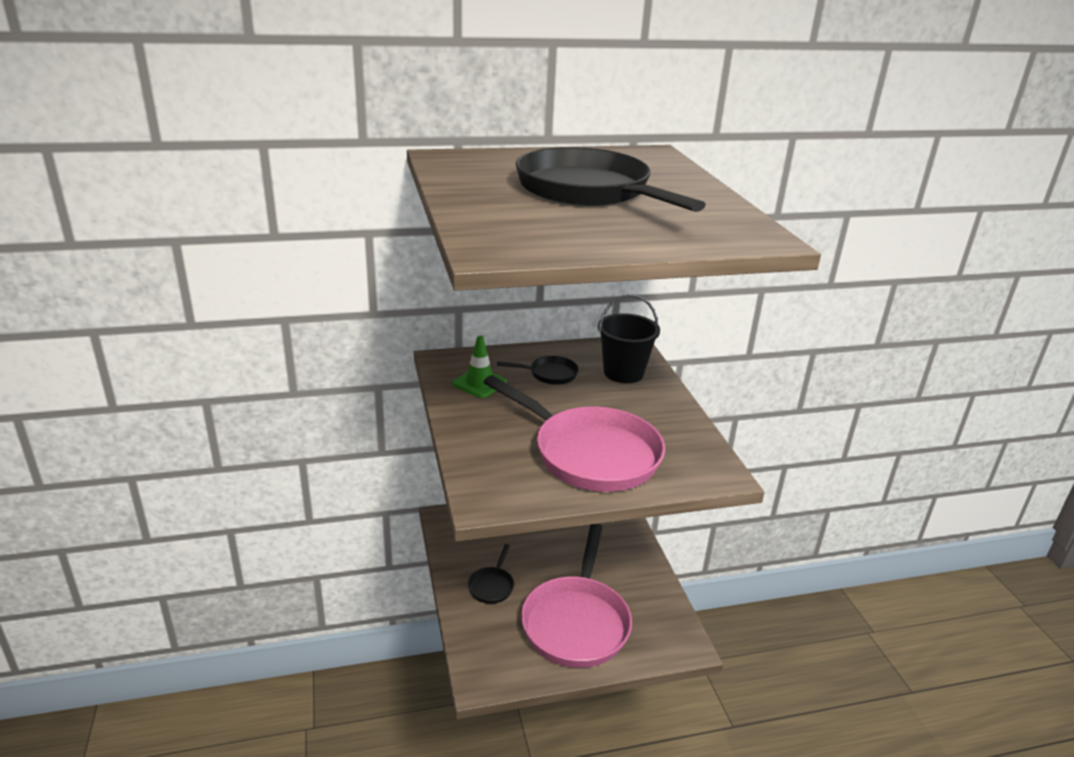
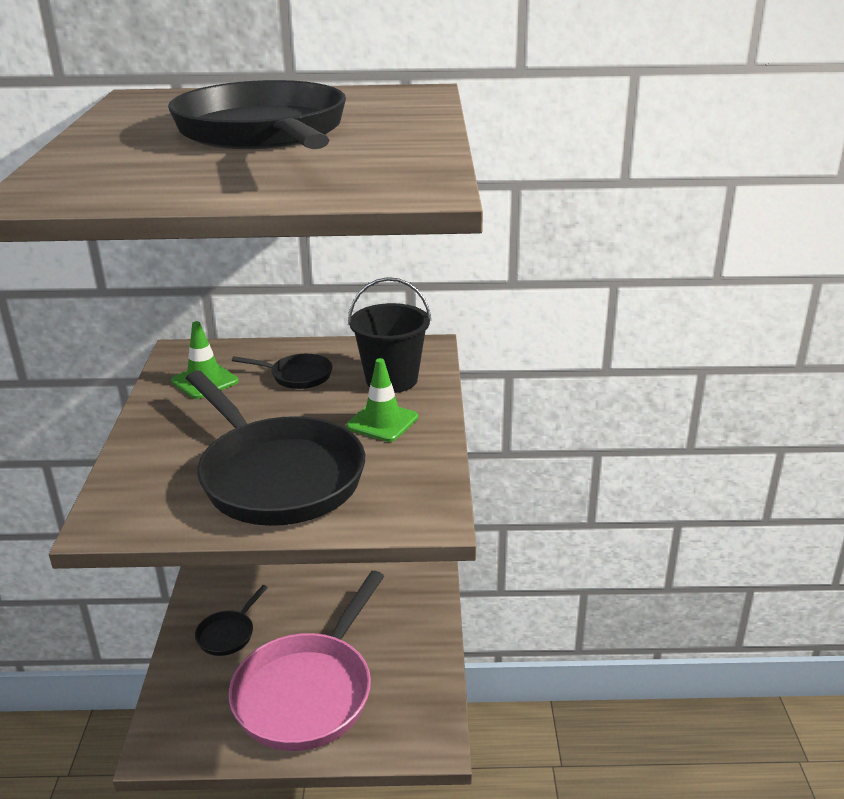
camera: 15 degrees right, 0 degrees up
(589, 454) = (277, 476): pink pan -> black pan
(639, 406) = (382, 422): none -> green traffic cone

